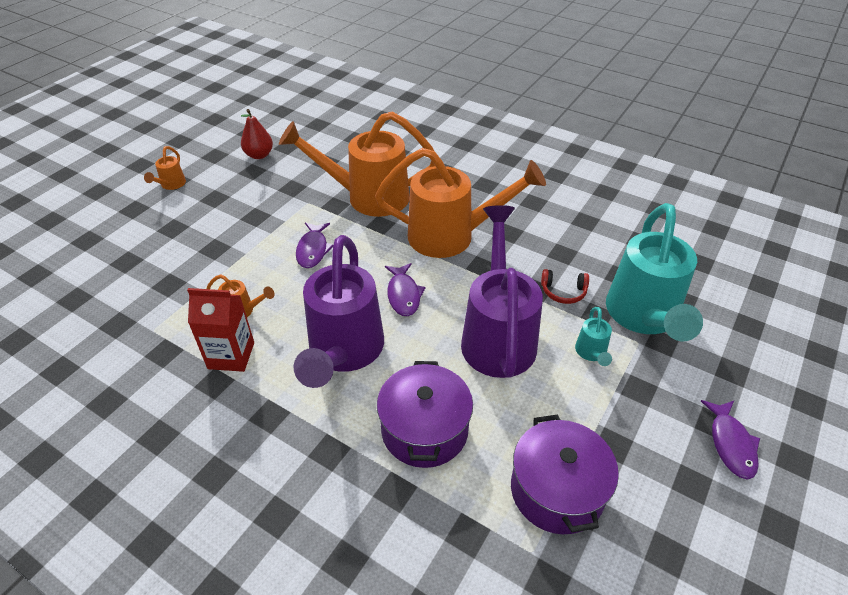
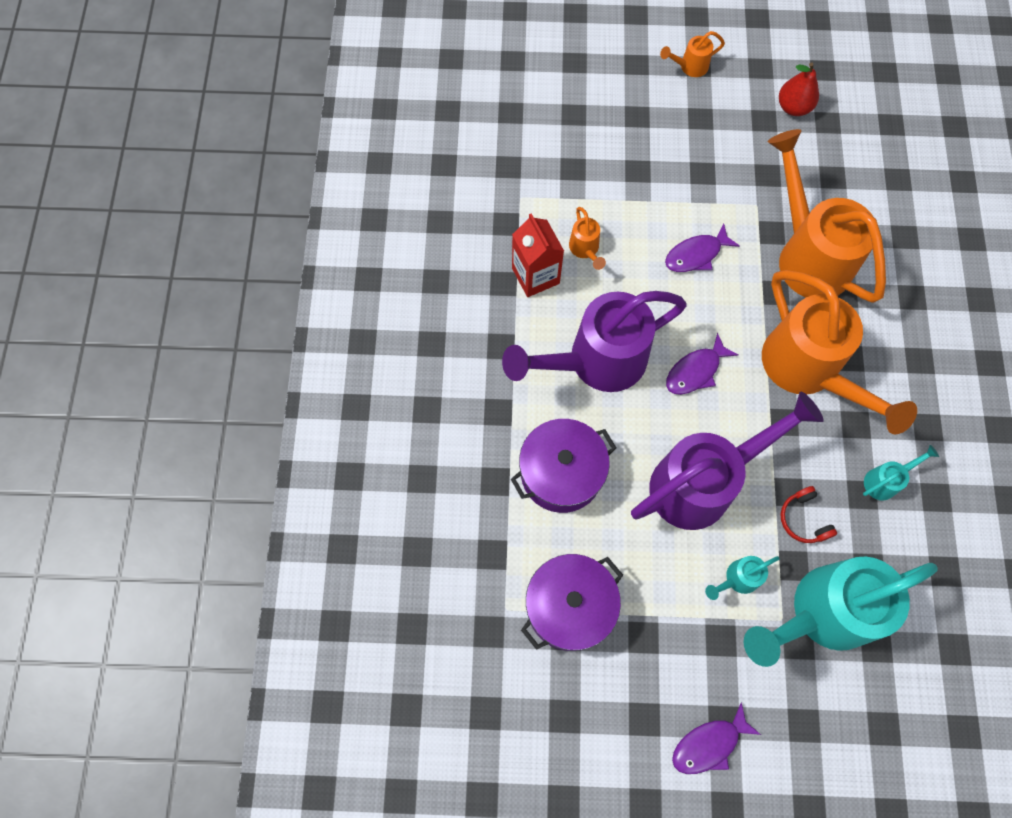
camera: 60 degrees right, 25 degrees up
(559, 238) = (886, 480): none -> turquoise watering can

